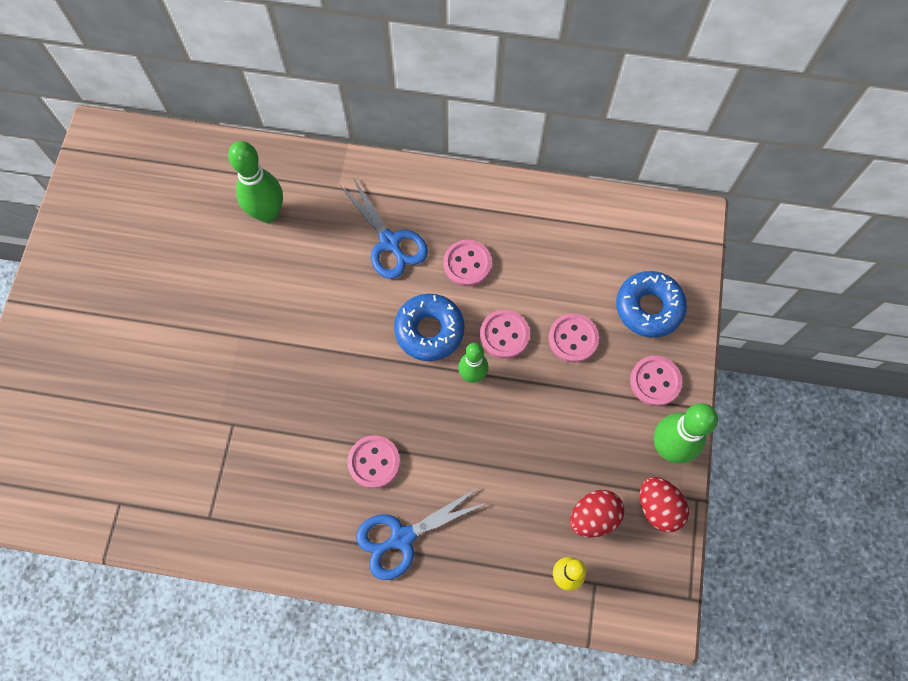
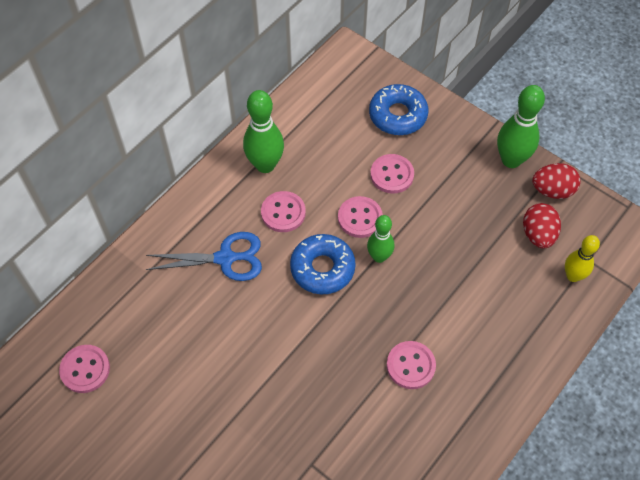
camera: 60 degrees left, 10 degrees down
(268, 213) = (130, 340): green bowling pin -> green bowling pin (265, 165)
(402, 537) = (485, 375): blue scissors -> none
(655, 381) = (457, 142): pink button -> pink button (85, 369)

